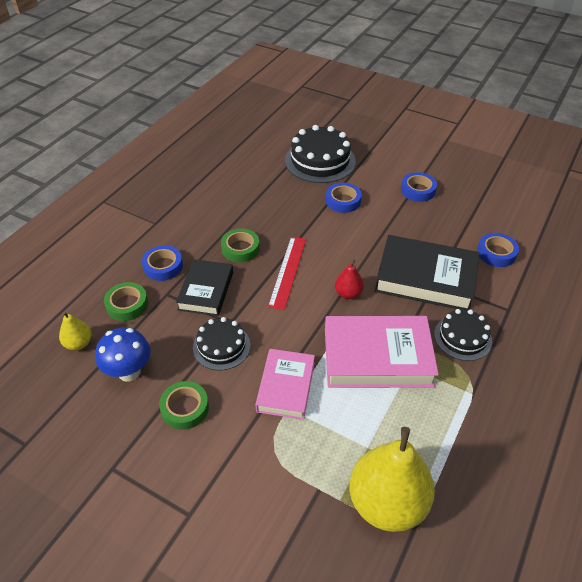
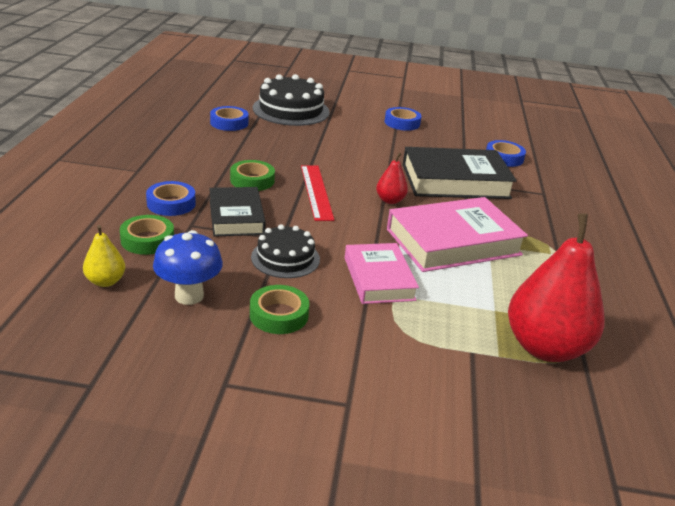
camera: 25 degrees left, 15 degrees down
(343, 201) = (335, 136): blue tape -> blue tape (229, 123)
(387, 502) = (545, 347): yellow pear -> red pear
(462, 337) = (520, 217): black cake -> none

